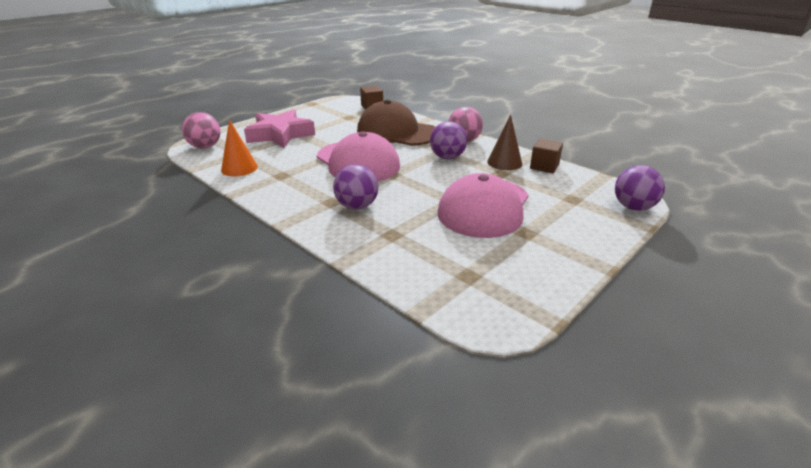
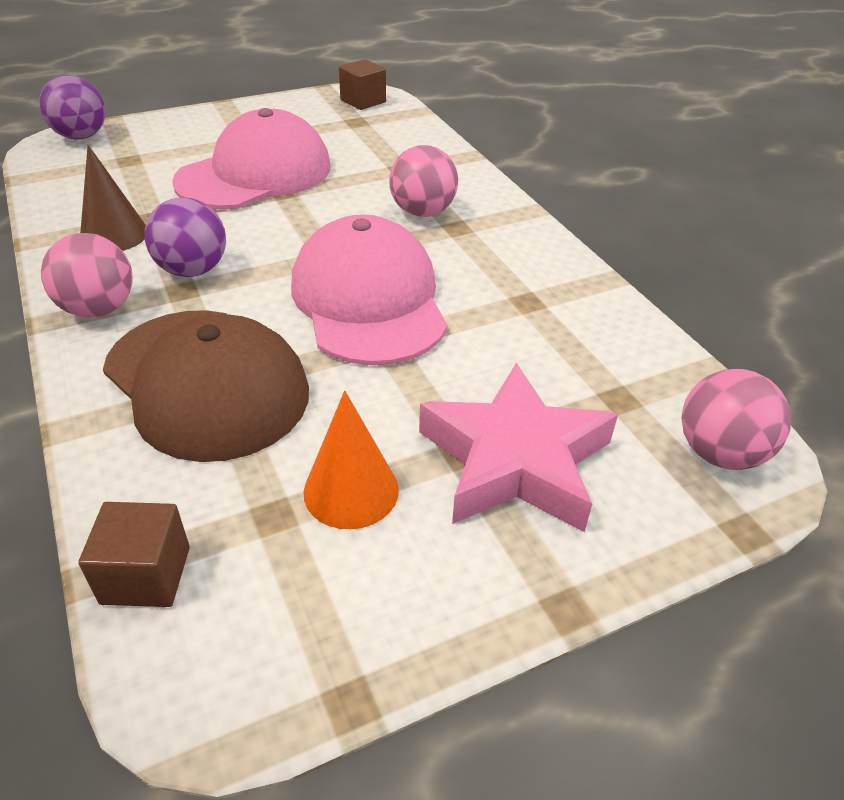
camera: 160 degrees left, 10 degrees up
(239, 168) = (613, 342): orange cone -> orange cone (351, 490)
(357, 206) = (423, 212): purple ball -> pink ball
(544, 166) = (68, 212): brown cube -> brown cube (363, 101)

